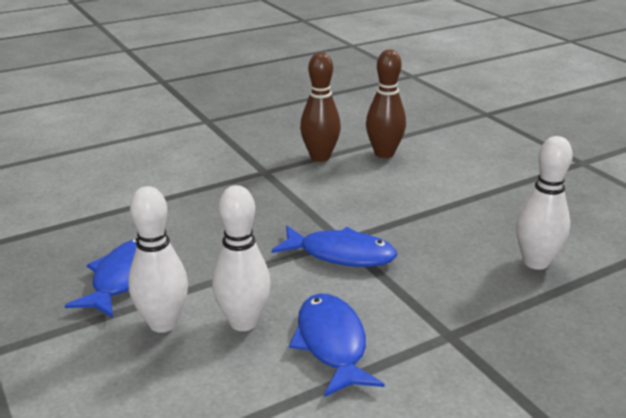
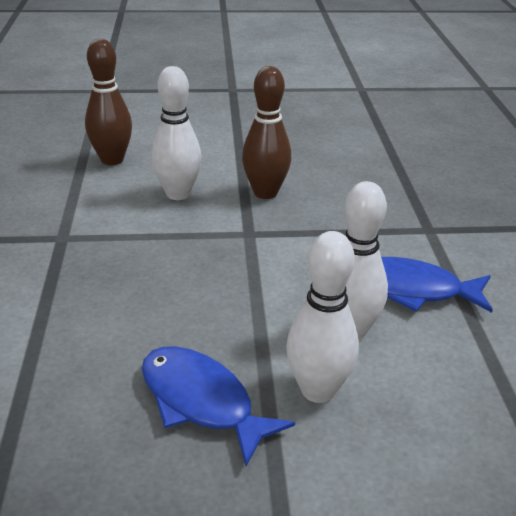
camera: 65 degrees left, 5 degrees up
(320, 157) = (73, 195): brown bowling pin -> brown bowling pin (265, 193)
(341, 254) = (275, 241): blue fish -> none
(536, 262) = (357, 160): white bowling pin -> white bowling pin (178, 194)

